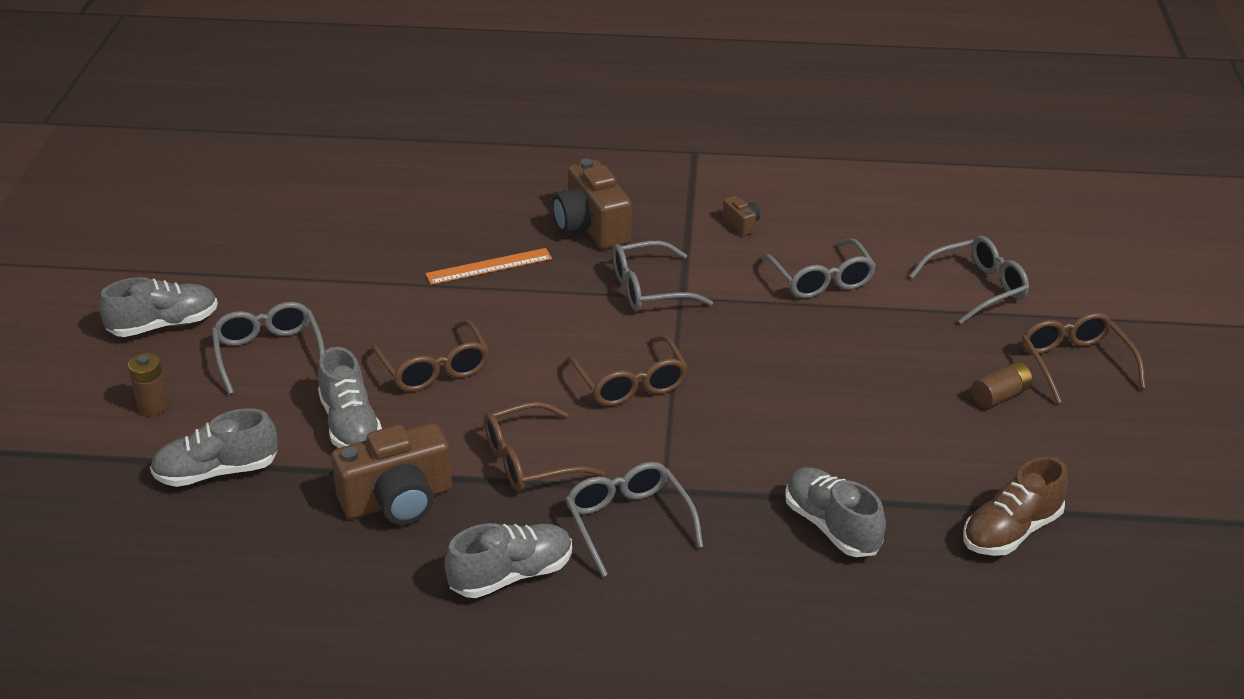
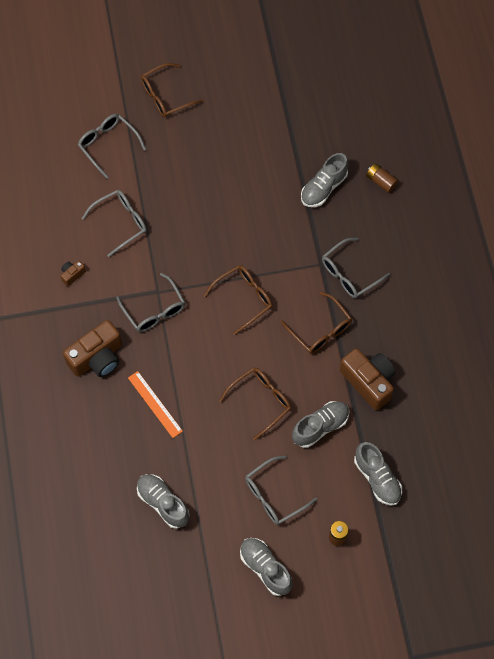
camera: 105 degrees left, 30 degrees up
(511, 575) = (401, 314): grey shoe -> grey shoe (163, 503)
(1000, 396) = (203, 127): brown battery -> brown battery (381, 181)
(1011, 531) = (303, 116): brown shoe -> none

